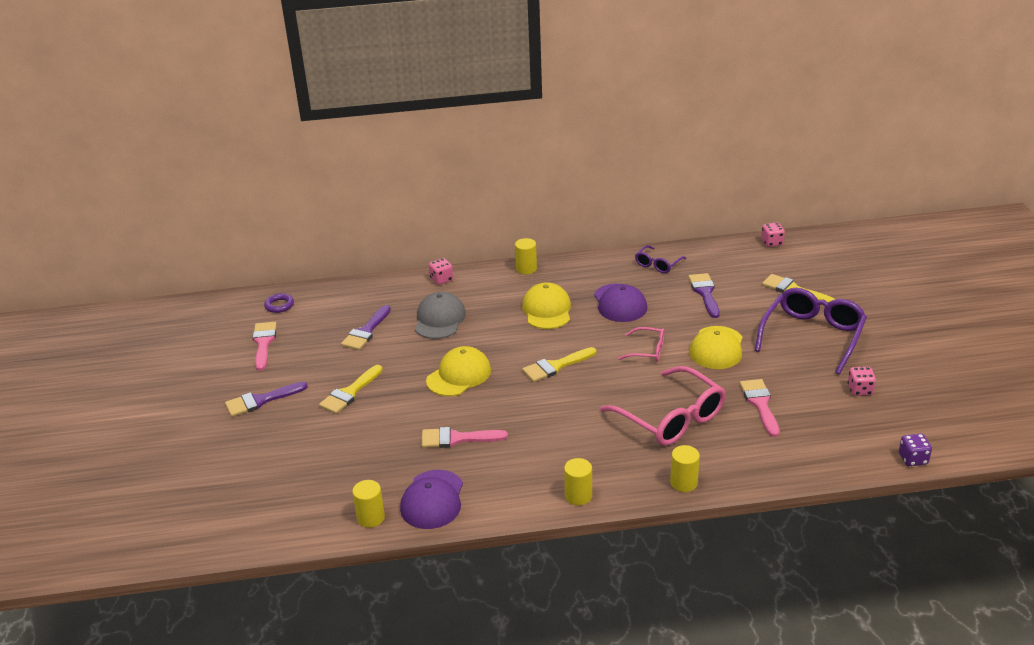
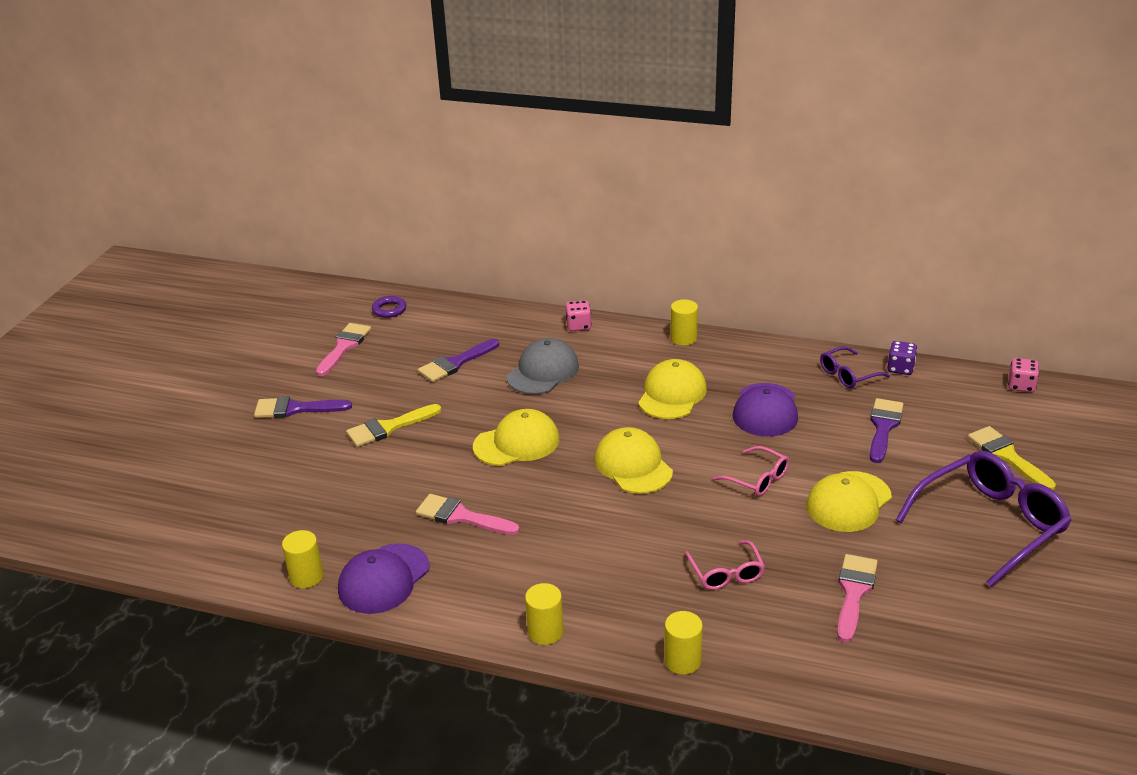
camera: 25 degrees right, 0 degrees up
(555, 366) = (633, 465): yellow brush -> yellow cap
(671, 418) = (726, 573): pink glasses -> pink glasses, size x0.51
(860, 390) = (1006, 618): pink dice -> none
(913, 459) = (1016, 738): purple dice -> purple dice (900, 368)

